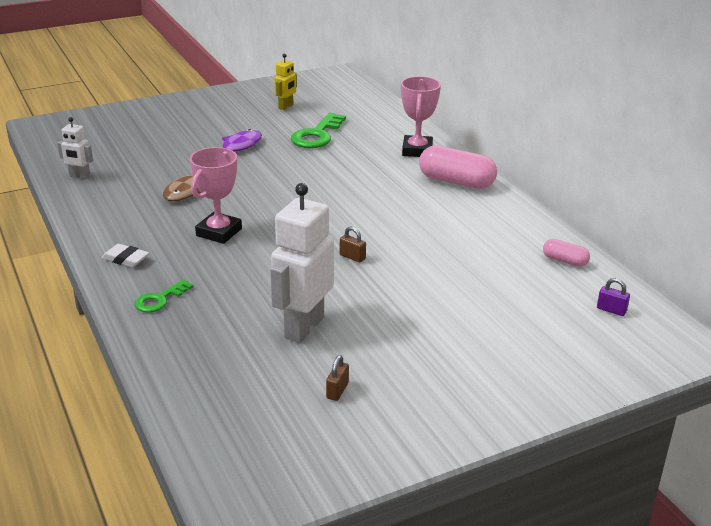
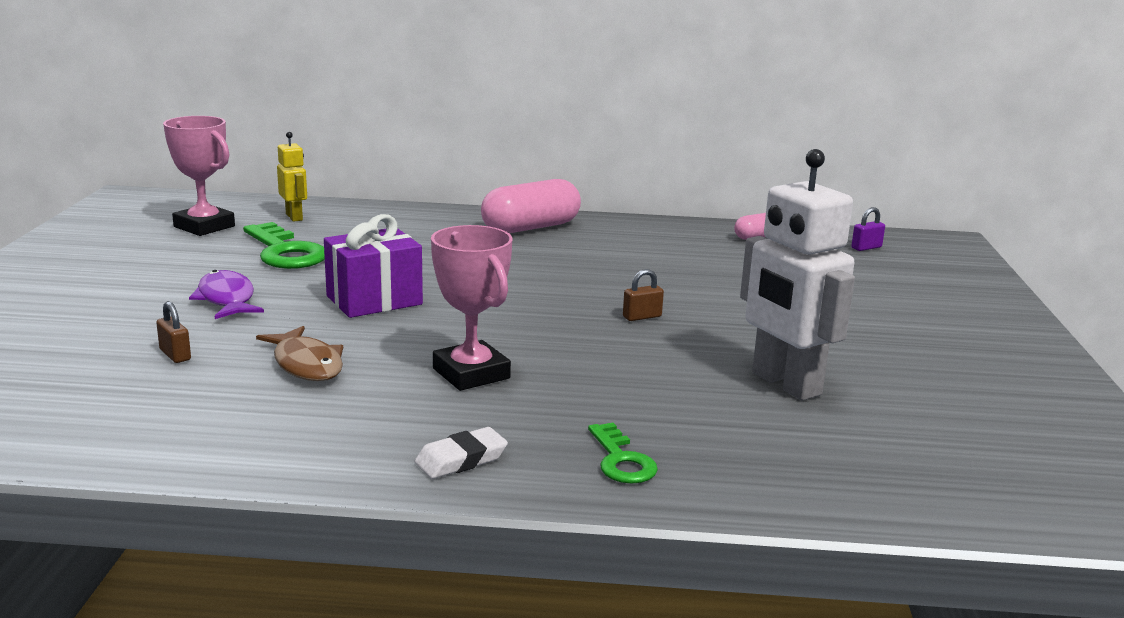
camera: 60 degrees left, 10 degrees down
(80, 176) = (90, 436): white robot -> none
(281, 178) = (374, 300): none -> purple gift
(286, 106) = (159, 245): yellow robot -> yellow robot (294, 217)
(337, 391) = (943, 401): brown padlock -> brown padlock (175, 355)
(417, 150) = (424, 222): pink trophy -> pink trophy (204, 226)

